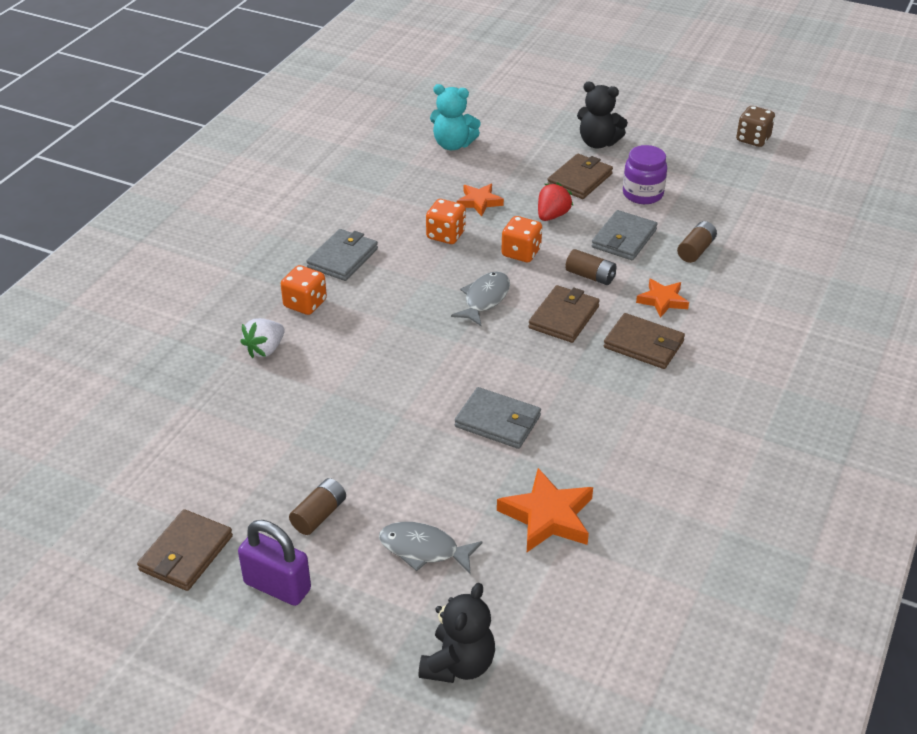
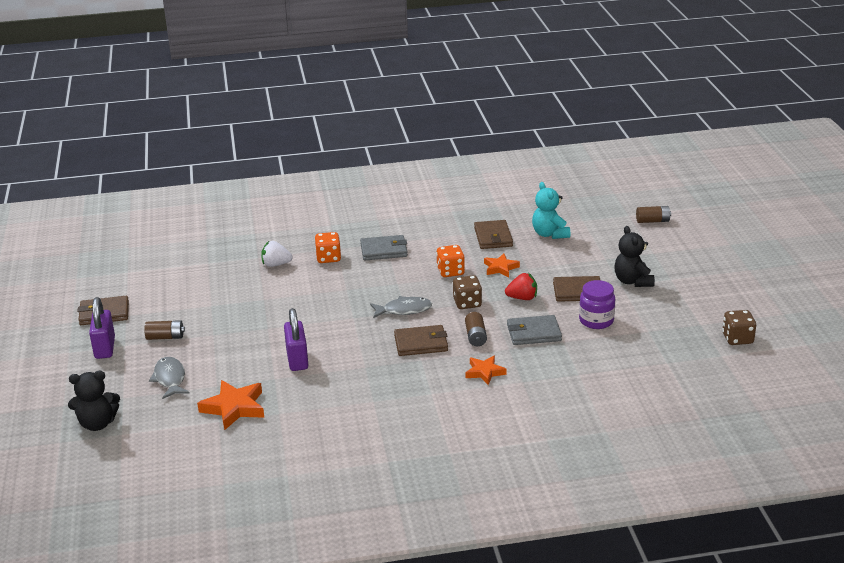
camera: 55 degrees right, 10 degrees down
(498, 421) = (297, 360): grey wallet -> purple padlock
(521, 253) = (467, 303): orange dice -> brown dice
(644, 344) = (429, 382): brown wallet -> brown wallet (493, 237)
(696, 250) = (559, 365): brown battery -> brown battery (652, 221)

